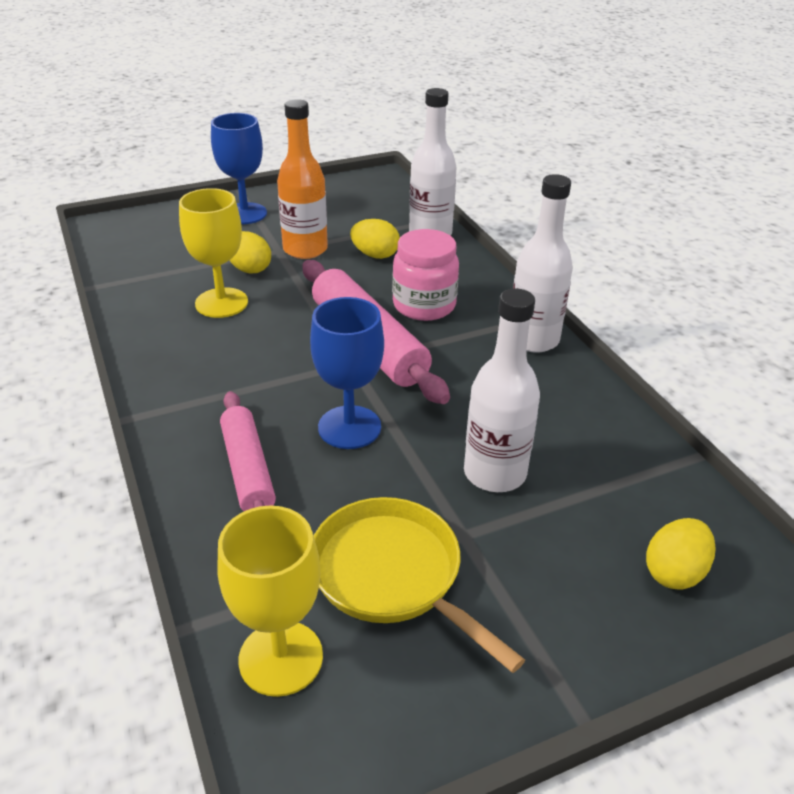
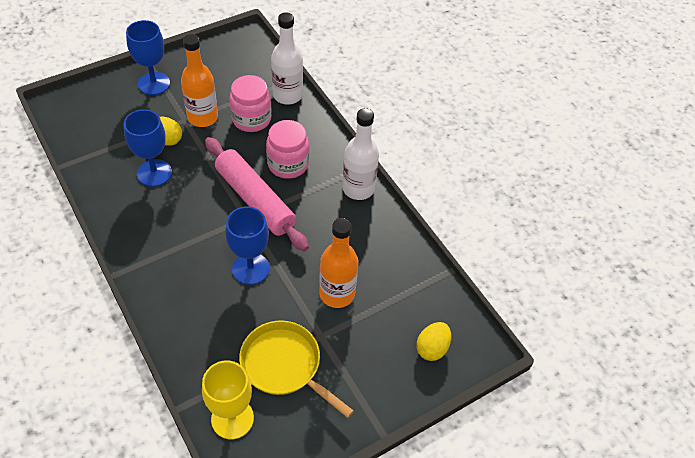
camera: 10 degrees left, 15 degrees up
(221, 303) = (154, 173): yellow goblet -> blue goblet
(247, 470) = (195, 305): pink rolling pin -> none
(375, 255) = (251, 119): yellow egg -> pink jar
(494, 473) = (337, 294): white bottle -> orange bottle

